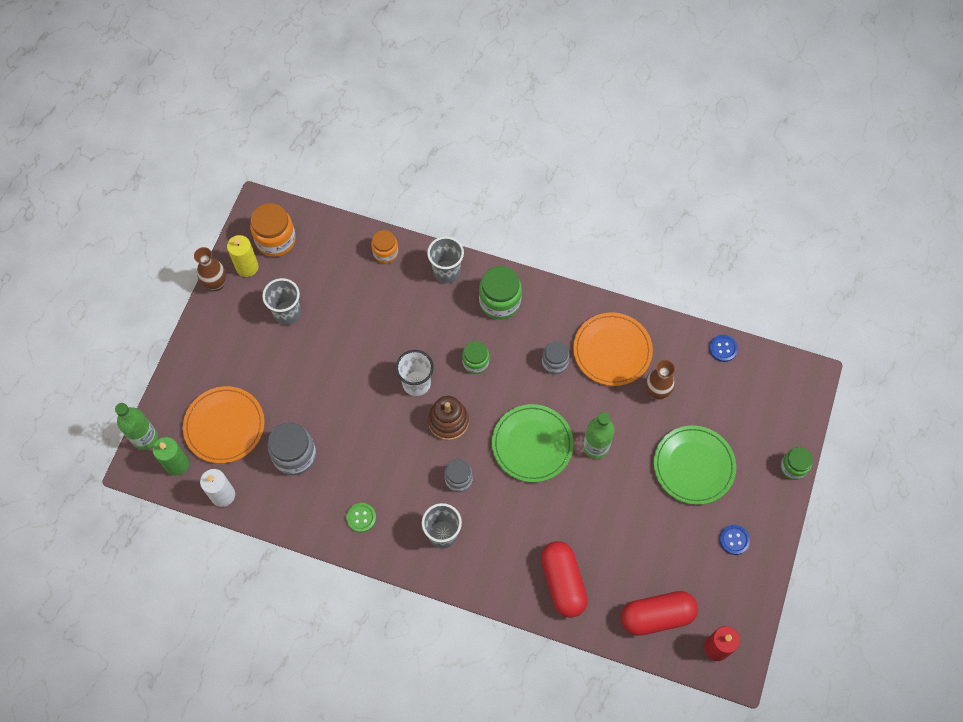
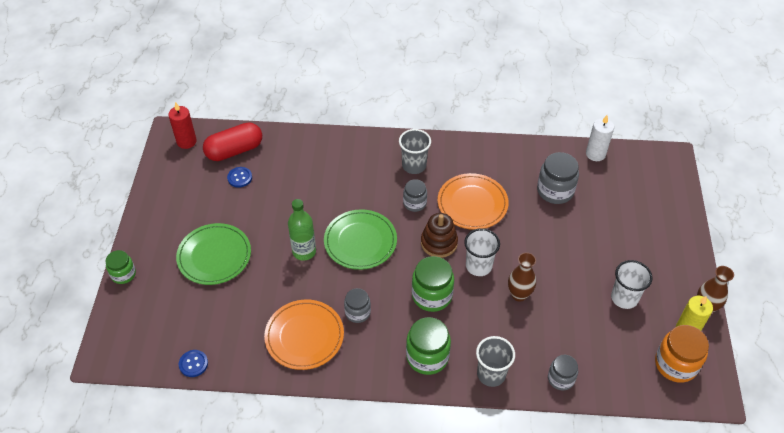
camera: 165 degrees right, 15 degrees down
(145, 438) = (680, 177): green bottle -> none
(177, 464) = (643, 165): green candle -> none
(224, 426) = (623, 198): orange plate -> orange plate (472, 203)
(287, 313) = (624, 298): grey cup -> white cup
(361, 518) = (482, 162): green button -> none
(385, 252) = (561, 379): orange jar -> grey jar
(475, 362) = (432, 295): green jar -> green jar, size x1.60
(563, 582) = (311, 156): red capsule -> none
(656, 392) = (256, 308): brown vase -> brown vase (519, 295)
(734, 540) = (175, 210): blue button -> blue button (240, 178)

